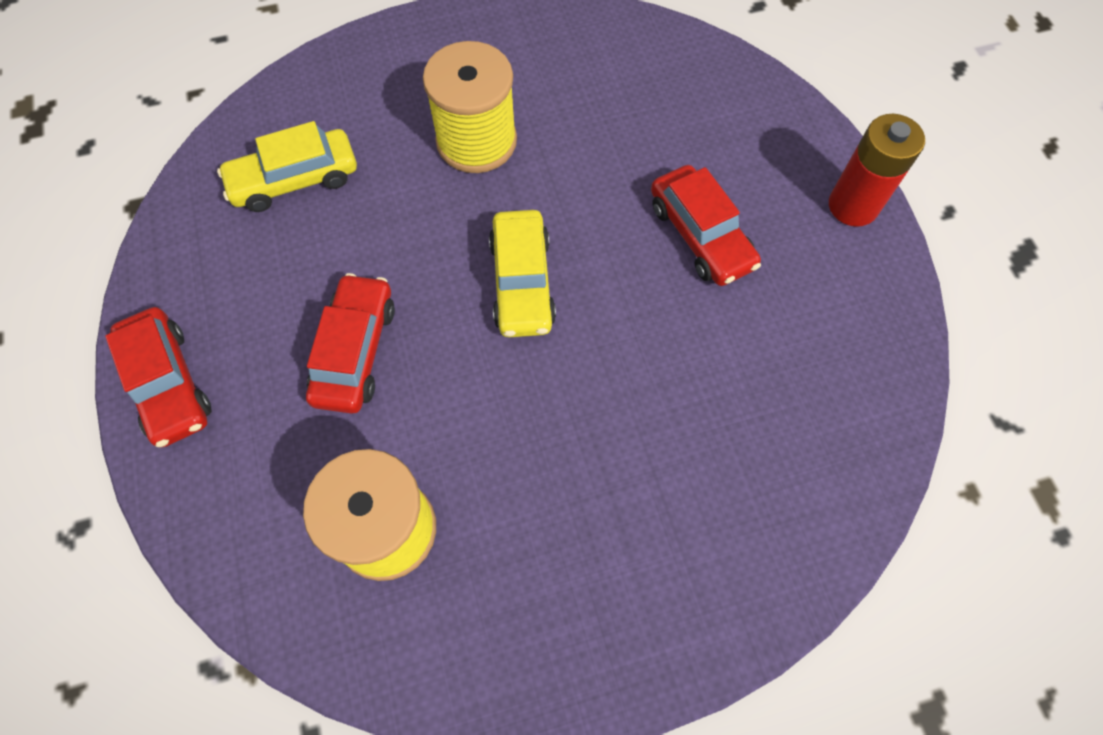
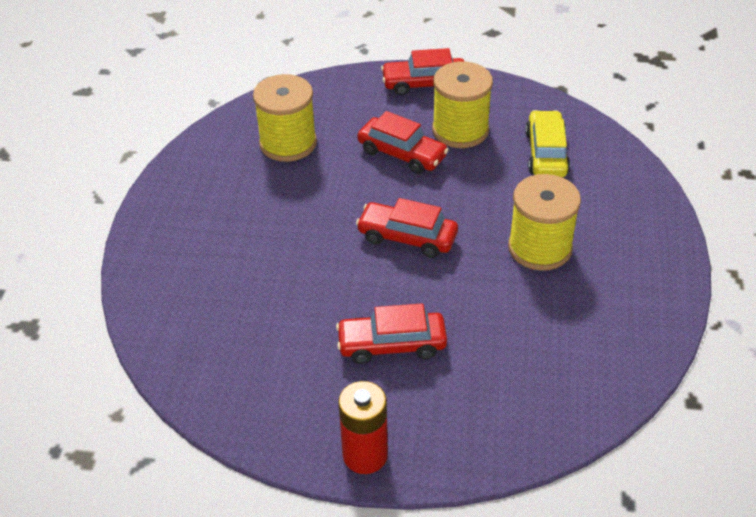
camera: 115 degrees right, 20 degrees down
(275, 295) = (460, 130): none -> yellow spool
(522, 282) = (407, 237): yellow car -> red car

